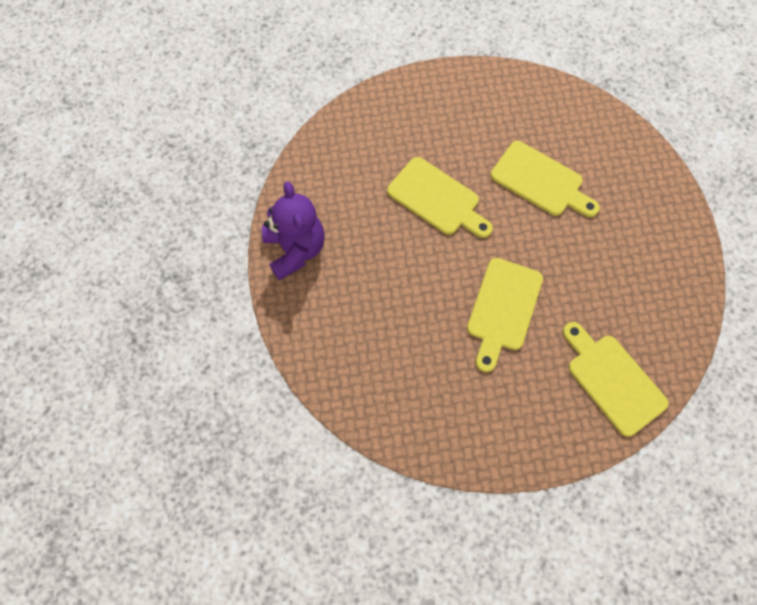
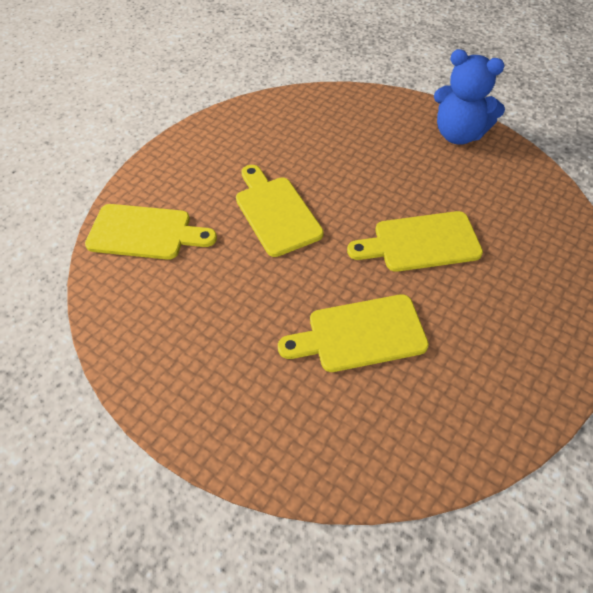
camera: 135 degrees right, 15 degrees down
(295, 249) = (458, 134): purple teddy bear -> blue teddy bear

